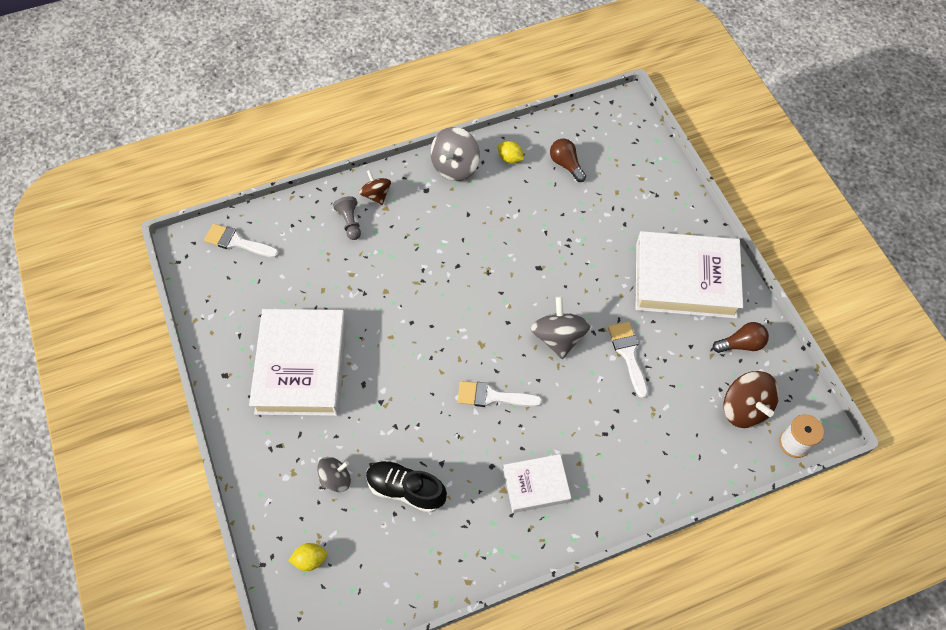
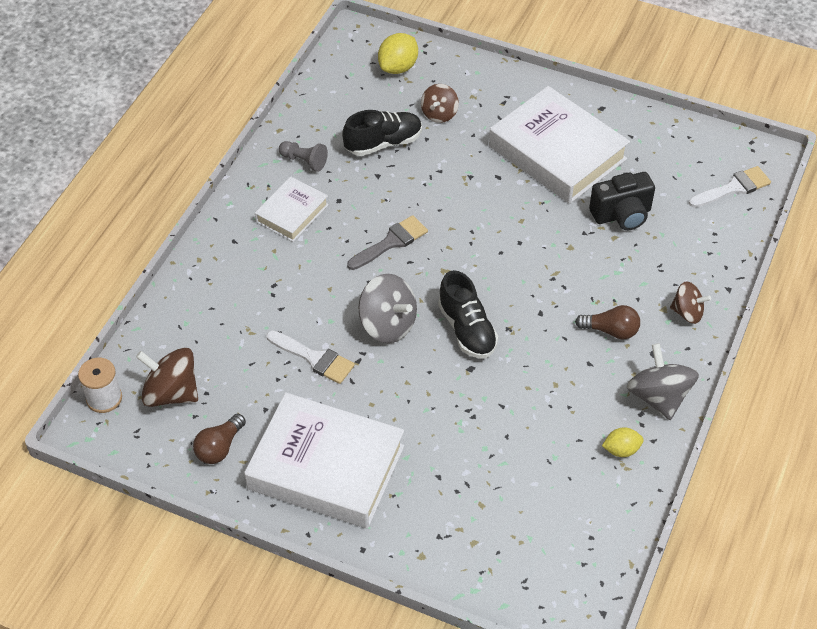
camera: 135 degrees right, 10 degrees down
(310, 559) = (398, 67): yellow lemon -> yellow lemon, size x1.58
(326, 284) = (622, 215): none -> black camera
(336, 479) = (439, 114): grey spinning top -> brown spinning top
(350, 222) = (674, 273): grey pawn -> grey pawn (304, 161)
(492, 396) = (391, 242): white brush -> grey brush
(513, 292) = (467, 330): none -> black shoe
(566, 165) = (562, 491): brown light bulb -> brown light bulb (611, 331)
(685, 279) = (326, 467): white book -> white book turned 60 degrees clockwise

